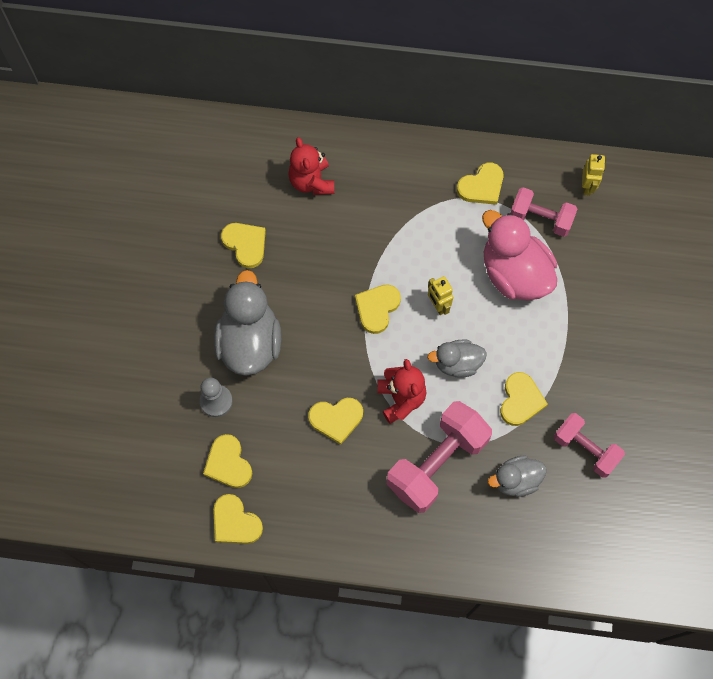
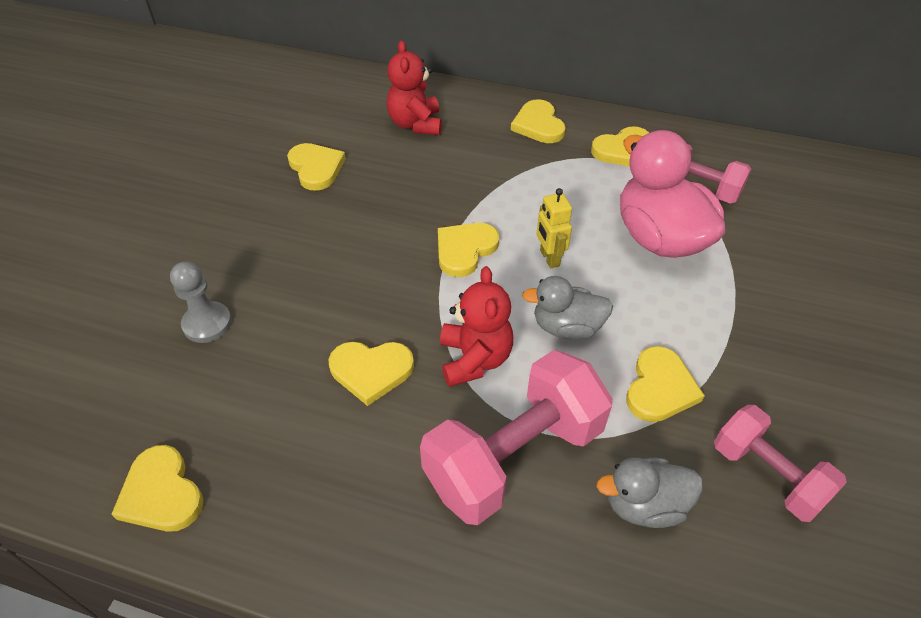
camera: 10 degrees right, 20 degrees down
(228, 463) = (188, 405): yellow heart -> yellow heart (538, 125)
(250, 342) = (282, 264): grey duck -> none
(587, 186) = (760, 165): yellow robot -> none

